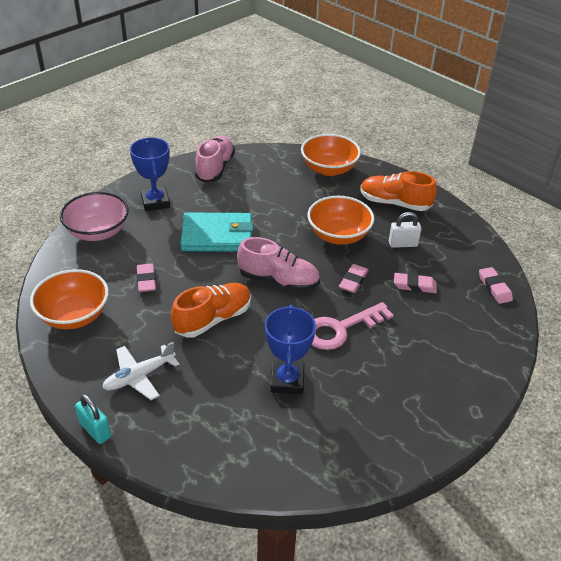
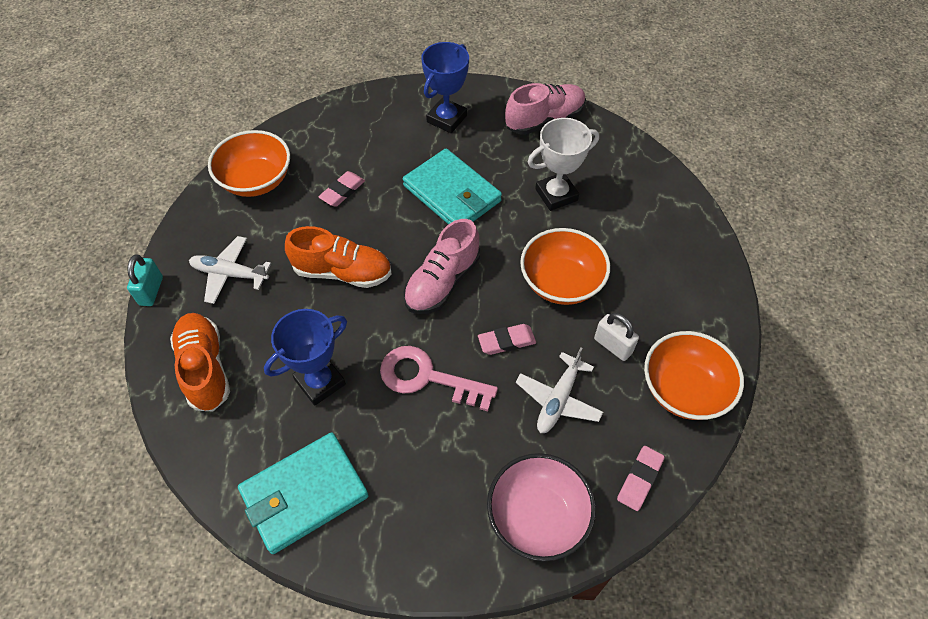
camera: 50 degrees right, 15 degrees up
(98, 232) = (366, 115): pink bowl -> pink bowl (537, 516)
(275, 198) = (556, 195): none -> white trophy
(278, 280) = (442, 282): pink shoe -> pink shoe turned 60 degrees clockwise
(329, 169) = (657, 201): orange bowl -> orange bowl (684, 389)
(364, 438) = (304, 494): none -> turquoise wallet
(394, 203) = (672, 294): orange shoe -> orange shoe (205, 368)
(414, 285) = (558, 399): pink eraser -> white plane

